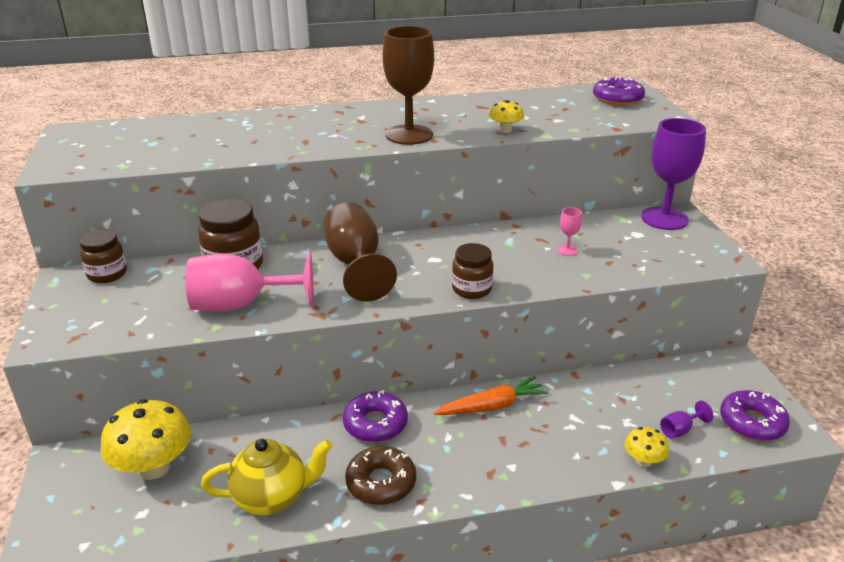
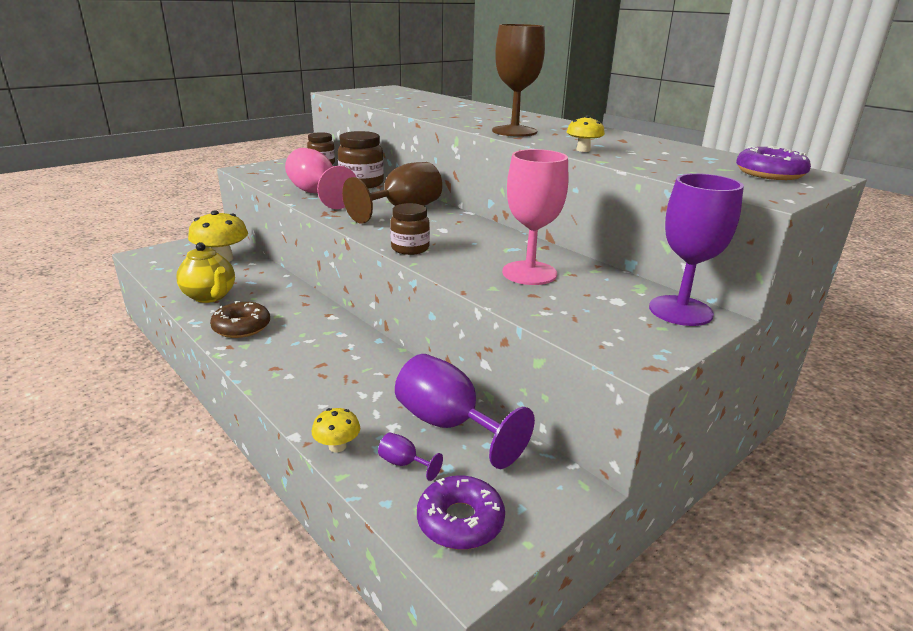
camera: 60 degrees right, 5 degrees down
(375, 424) = (305, 310): purple donut -> none
(492, 406) = (361, 350): orange carrot -> none
(567, 250) = (529, 273): pink goblet -> pink goblet, size x2.39
(638, 391) = (449, 425): none -> purple goblet

